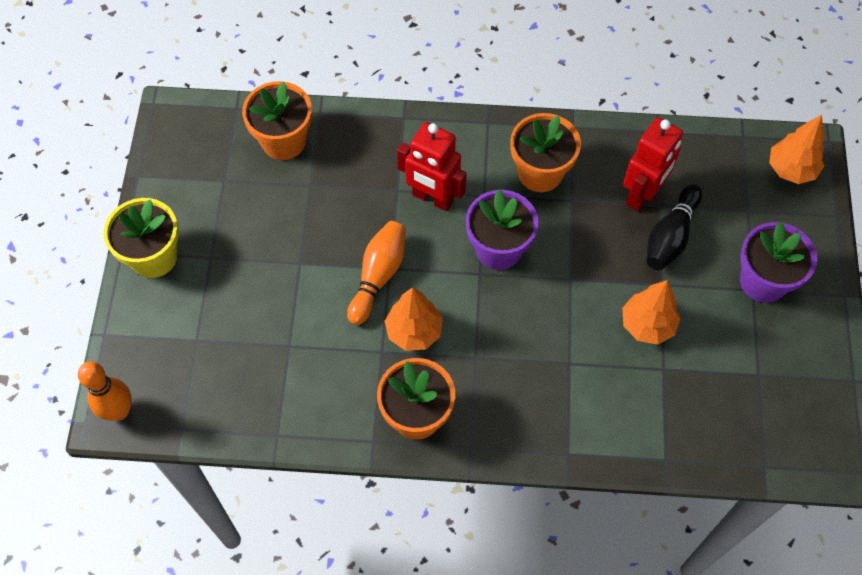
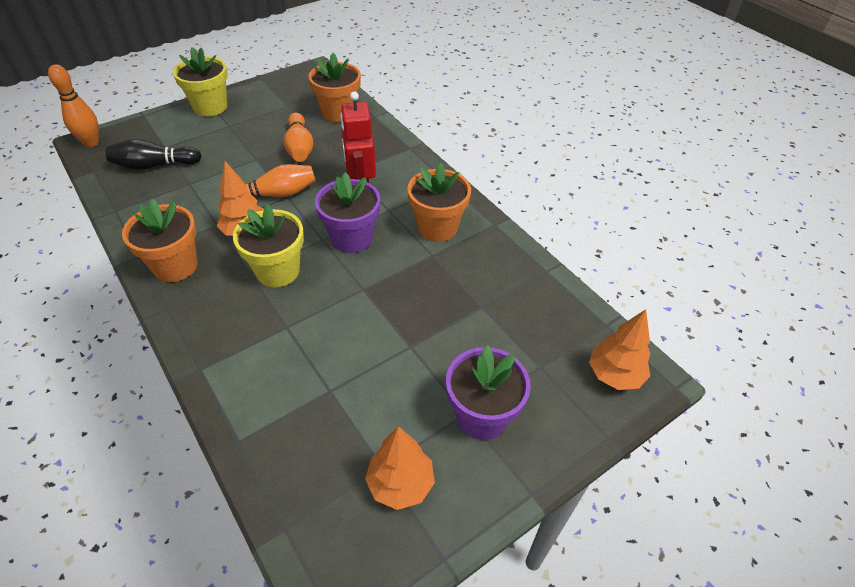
camera: 50 degrees right, 15 degrees down
(315, 212) = (299, 147): none -> orange bowling pin
(494, 333) = (278, 271): none -> yellow flower pot
(642, 194) = (480, 291): red robot -> none
(647, 325) = (363, 357): orange tree -> orange tree (400, 484)
(670, 236) = (461, 328): black bowling pin -> black bowling pin (154, 165)

